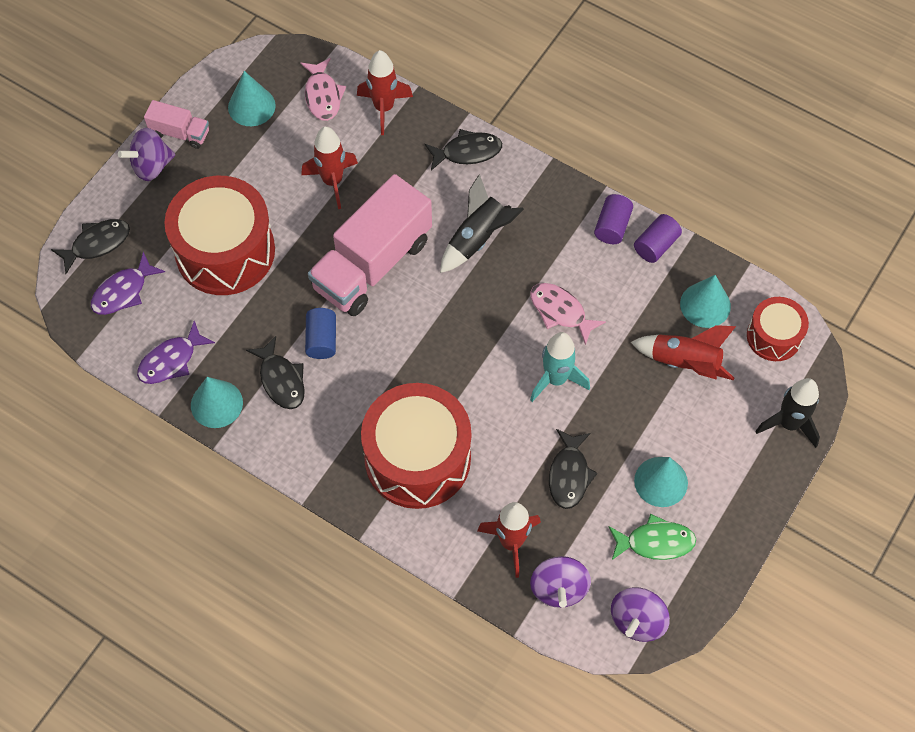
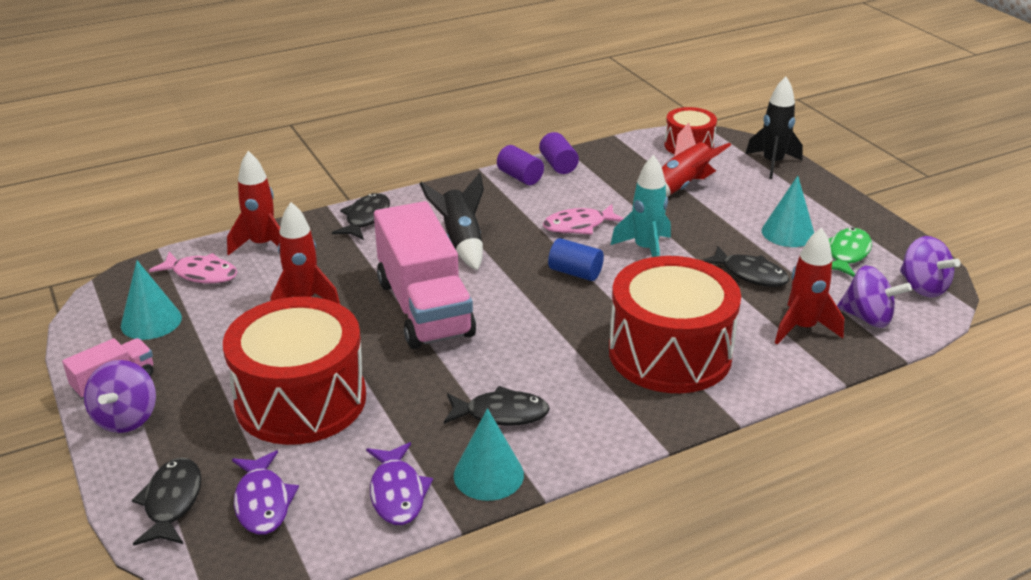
camera: 60 degrees left, 30 degrees down
(322, 340) = (479, 369): blue cylinder -> blue cylinder (575, 272)
(705, 305) = (634, 162): turquoise cone -> none

